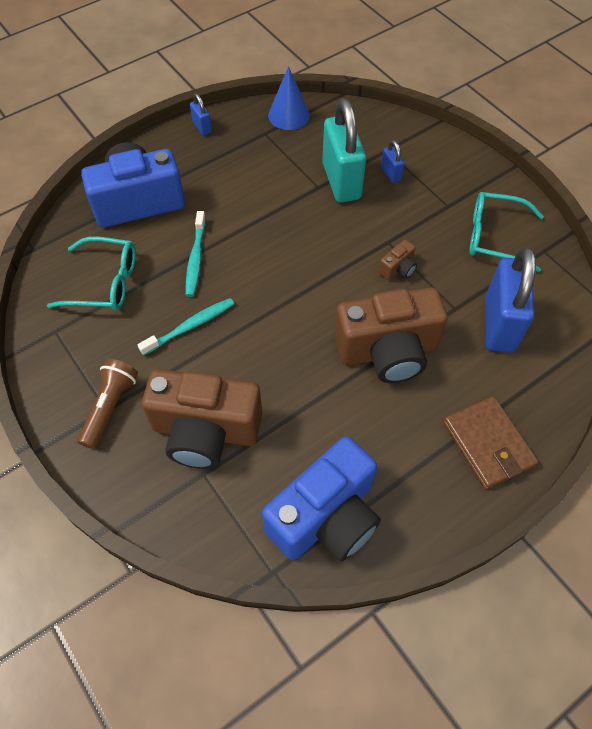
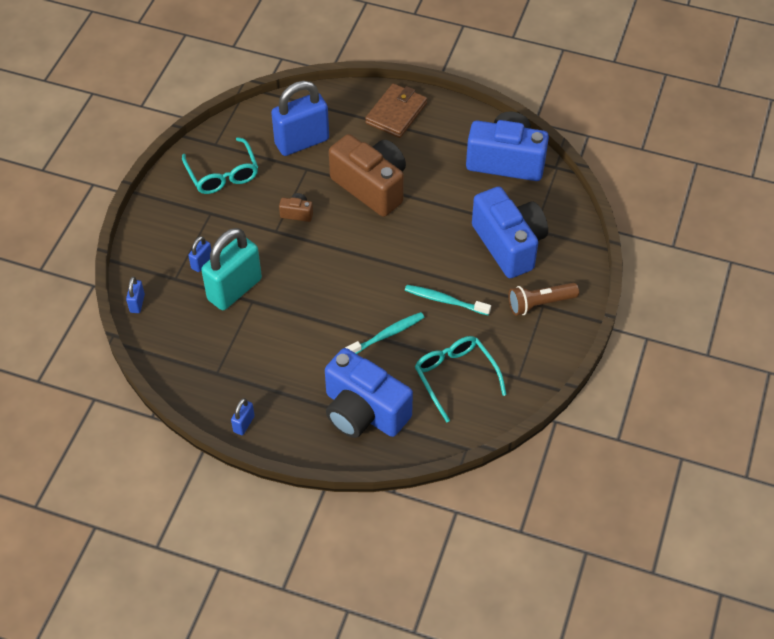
camera: 125 degrees left, 5 degrees down
(205, 431) = (509, 244): brown camera -> blue camera
(288, 115) = (181, 368): blue cone -> none
(378, 117) = (137, 303): none -> blue padlock

